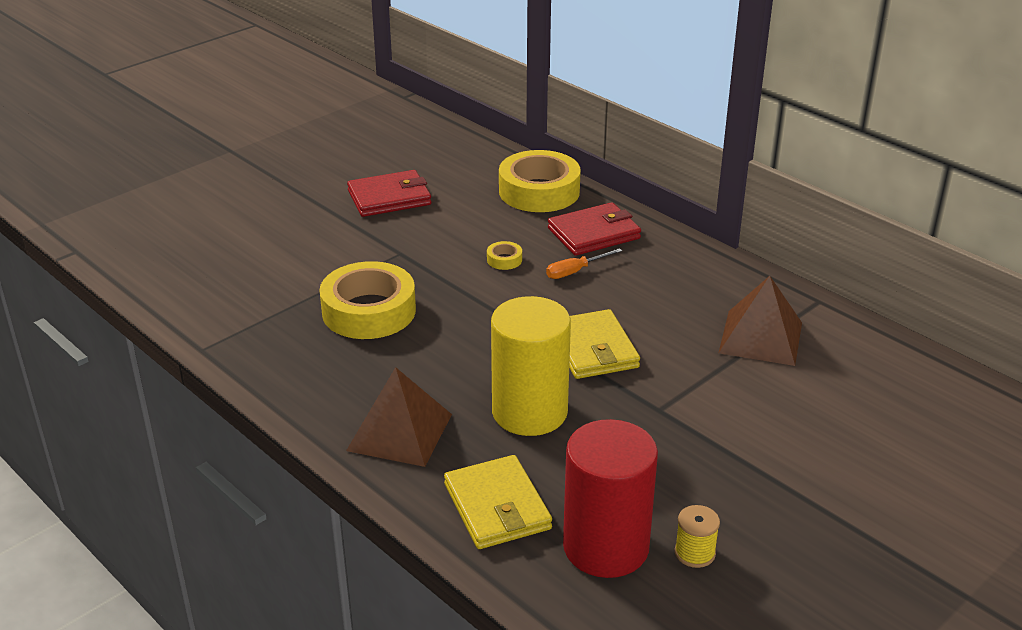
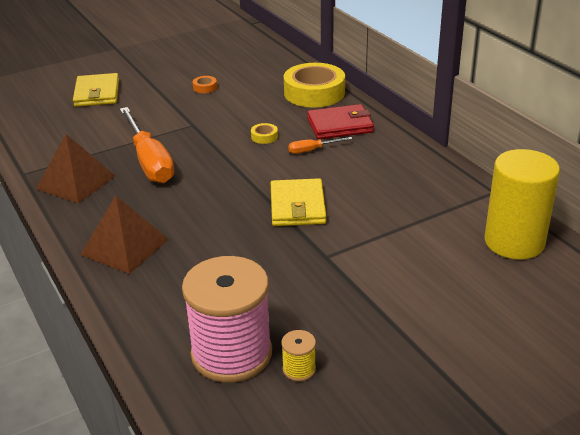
camera: 15 degrees right, 0 degrees up
(369, 311) = (149, 161): yellow tape -> orange screwdriver
(389, 198) = (205, 87): red wallet -> orange tape
(497, 506) = (165, 310): yellow wallet -> yellow wallet (97, 93)
(529, 412) = (226, 245): yellow cylinder -> yellow cylinder (514, 242)
(606, 547) = (231, 353): red cylinder -> pink spool
(761, 337) = (433, 213): brown pyramid -> brown pyramid (76, 182)

